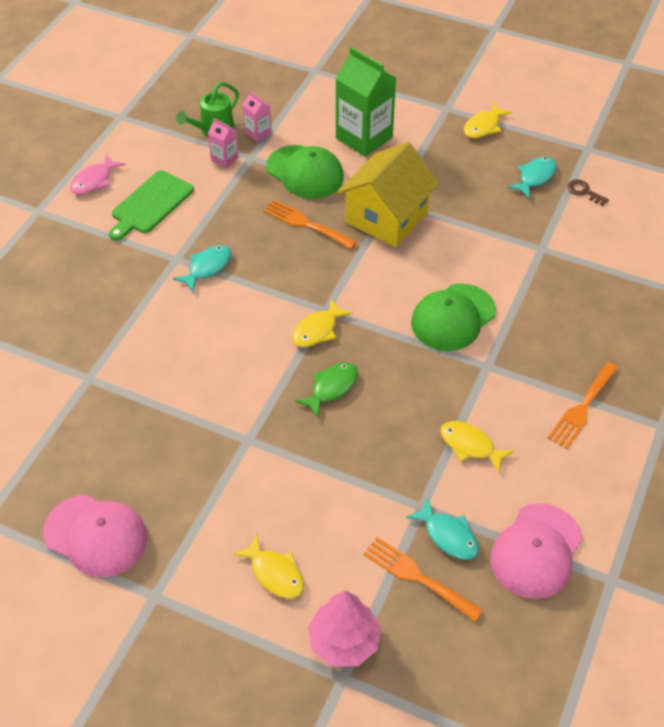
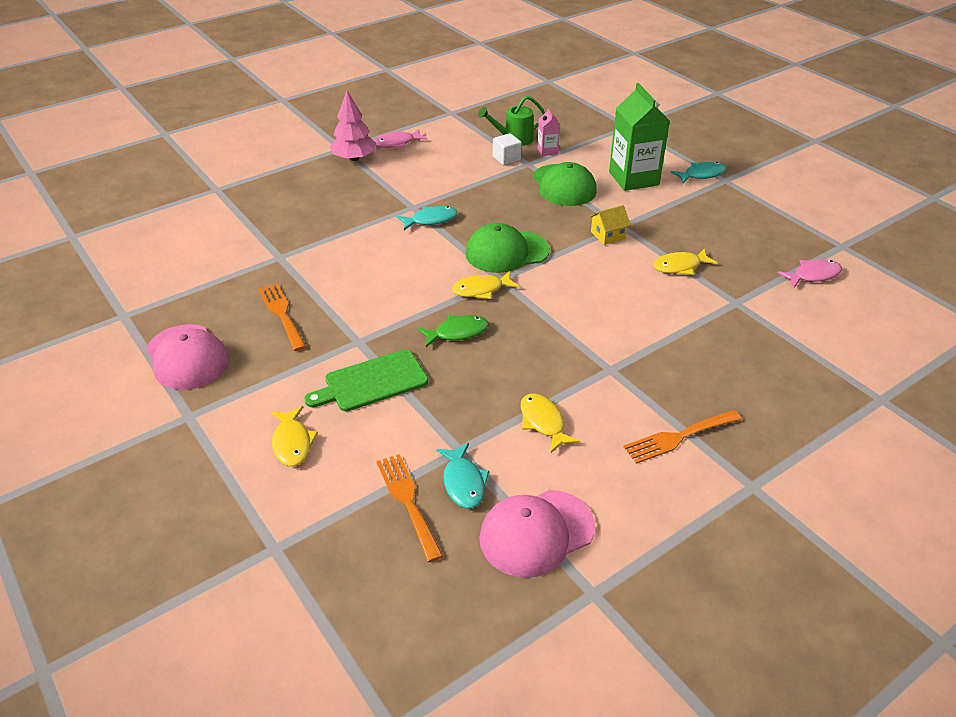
camera: 30 degrees right, 10 degrees down
(150, 204) = (424, 169): green cutting board -> green cutting board (372, 382)
(224, 159) = (506, 159): pink carton -> white cube
(305, 224) = (535, 218): orange fork -> orange fork (281, 314)
(344, 641) = (301, 520): pink tree -> pink tree (354, 158)
(386, 217) = (608, 235): yellow house -> yellow house, size x0.44
(453, 317) = (608, 323): green cap -> green cap (507, 252)
(483, 126) = (750, 201): yellow fish -> yellow fish (680, 266)
(535, 177) = (771, 250): turquoise fish -> turquoise fish (701, 174)
(584, 192) = (813, 275): brown key -> pink fish

